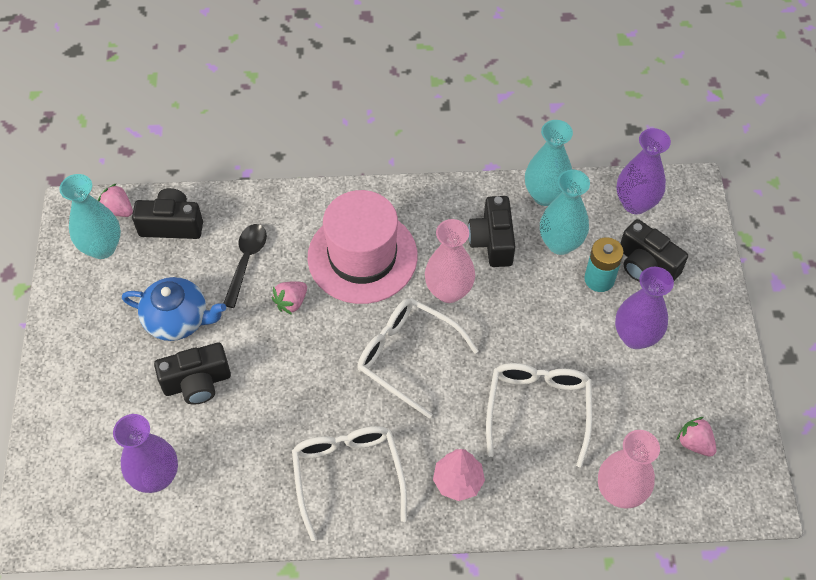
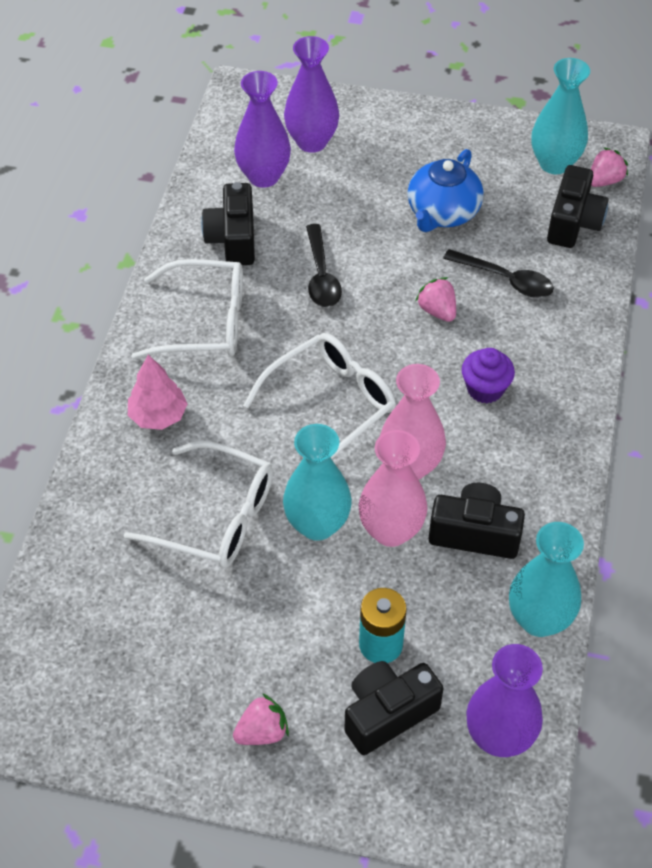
camera: 105 degrees right, 5 degrees down
(197, 383) = (359, 218): black camera -> black camera (233, 239)
(272, 396) = (321, 275): none -> black spoon
(362, 256) = (485, 389): pink hat -> purple cupcake
(560, 243) = (451, 614): turquoise vase -> turquoise vase (317, 524)
(620, 492) = (79, 571): pink vase -> pink vase (391, 530)
(635, 336) = (278, 660): purple vase -> purple vase (311, 142)
(694, 443) = (105, 677): pink strawberry -> pink strawberry (262, 732)

